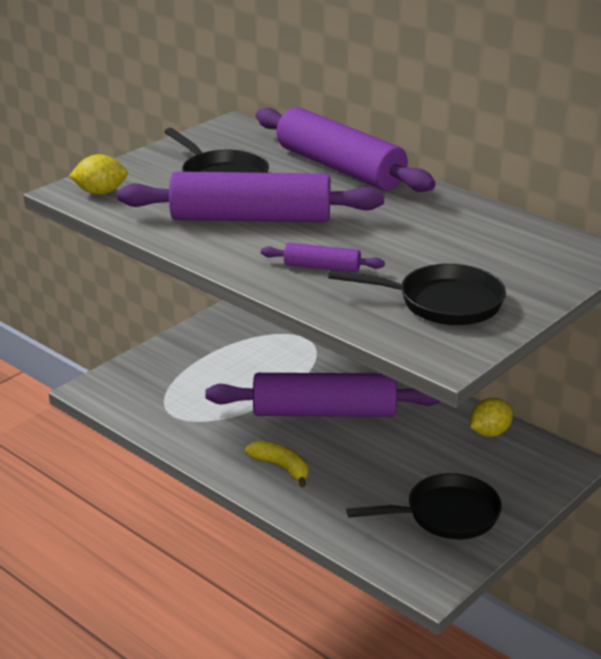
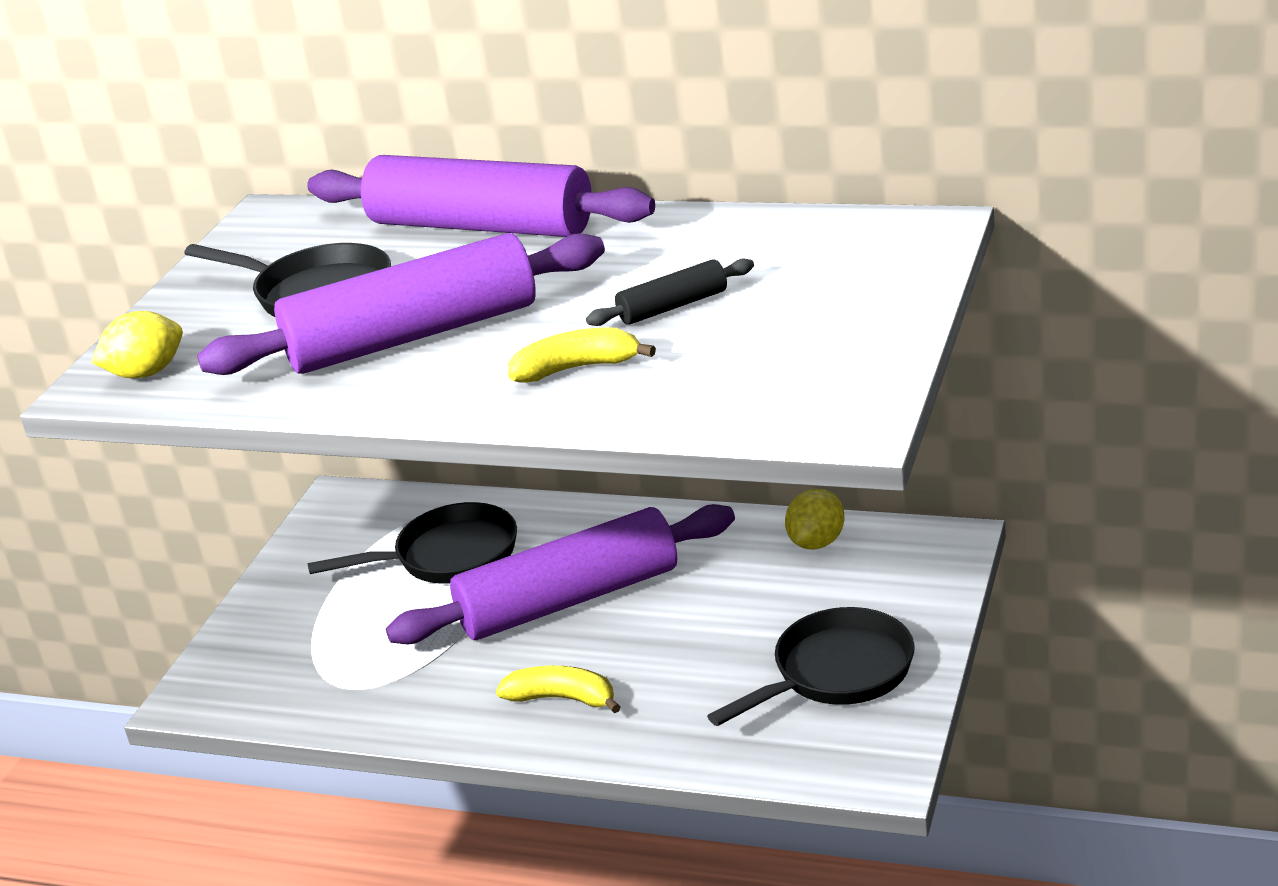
camera: 20 degrees left, 0 degrees up
(322, 267) = (576, 368): purple rolling pin -> yellow banana
(406, 250) = (673, 306): none -> black rolling pin
(442, 303) = (784, 359): black pan -> black pan (448, 556)

